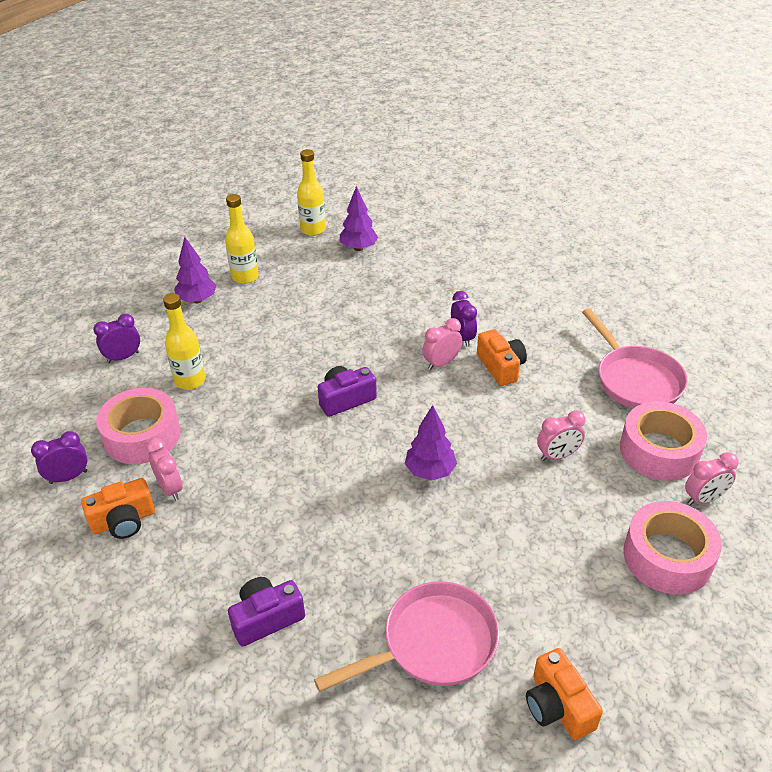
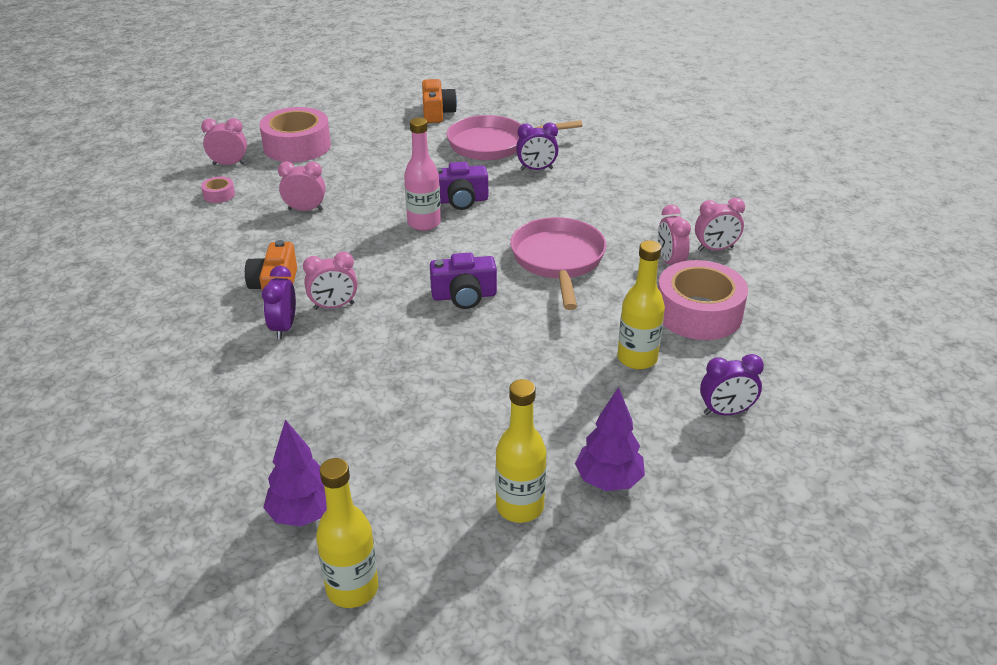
camera: 160 degrees left, 5 degrees down
(68, 477) = (776, 293): purple clock -> purple clock (536, 169)
(123, 521) = (715, 249): orange camera -> pink clock
(266, 618) = (603, 175): purple camera -> purple camera (460, 200)
(430, 471) = (424, 223): purple tree -> pink bottle
(635, 379) = (161, 245): pink pan -> pink pan (558, 261)
(659, 450) = (219, 195): pink tape -> pink tape, size x0.43

